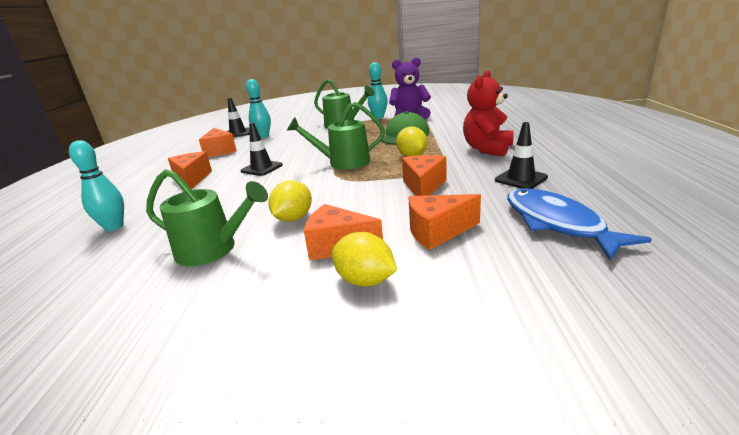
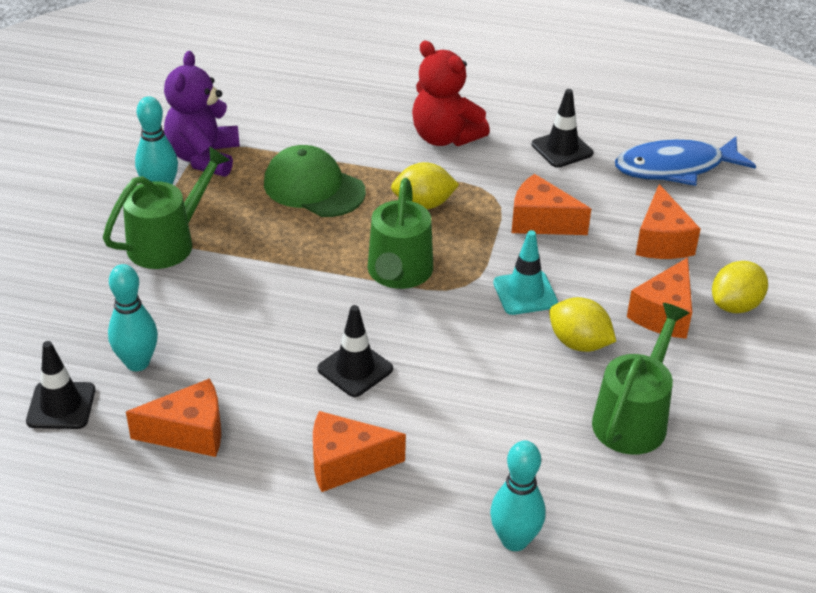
camera: 80 degrees left, 15 degrees up
(341, 194) = (525, 293): none -> turquoise traffic cone

